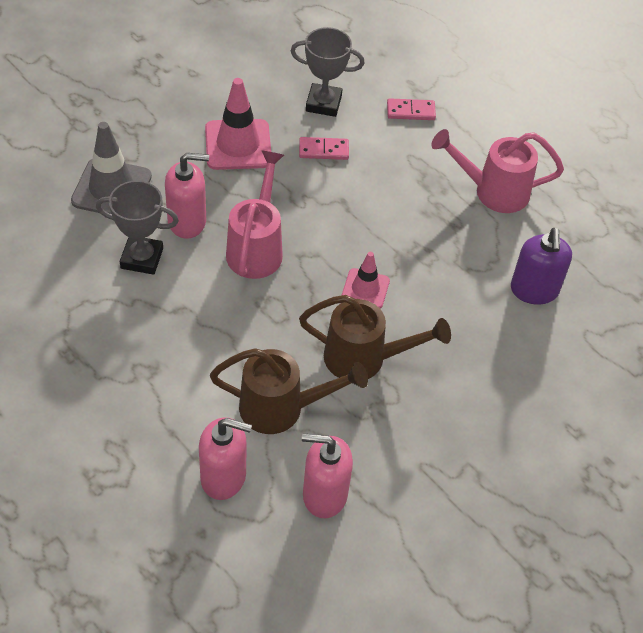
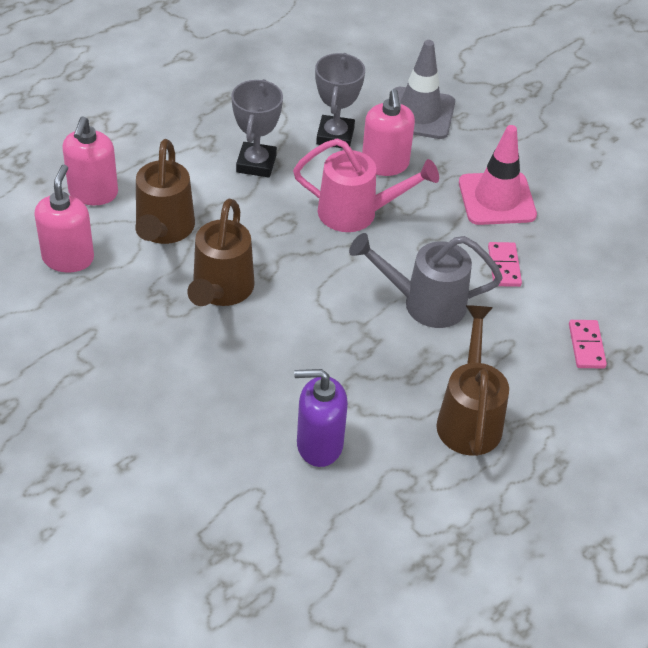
camera: 90 degrees right, 5 degrees down
(323, 103) = (578, 268): grey trophy -> grey trophy (256, 164)
(365, 289) = (310, 295): pink traffic cone -> none
(370, 208) = (424, 303): none -> grey watering can
(493, 191) = (469, 418): pink watering can -> brown watering can

